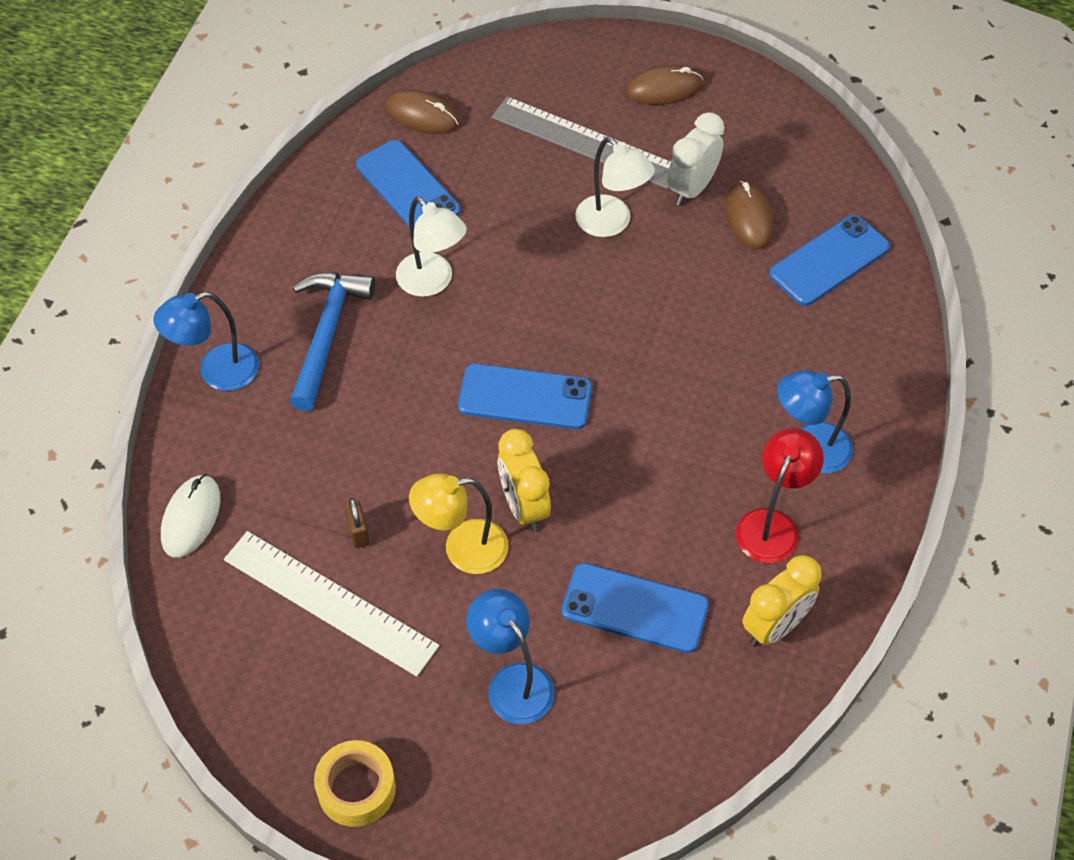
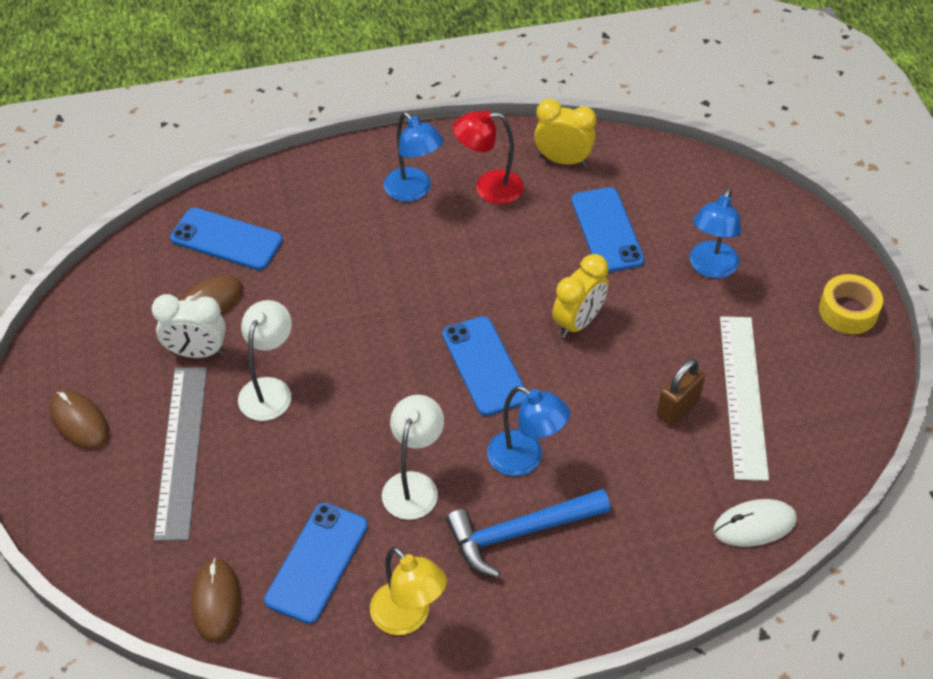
camera: 120 degrees left, 5 degrees down
(217, 372) = (615, 594): blue lamp -> blue lamp (525, 459)
(358, 533) = (677, 408): brown padlock -> brown padlock, size x1.54
(462, 549) = (639, 340): yellow lamp -> yellow lamp (408, 618)

